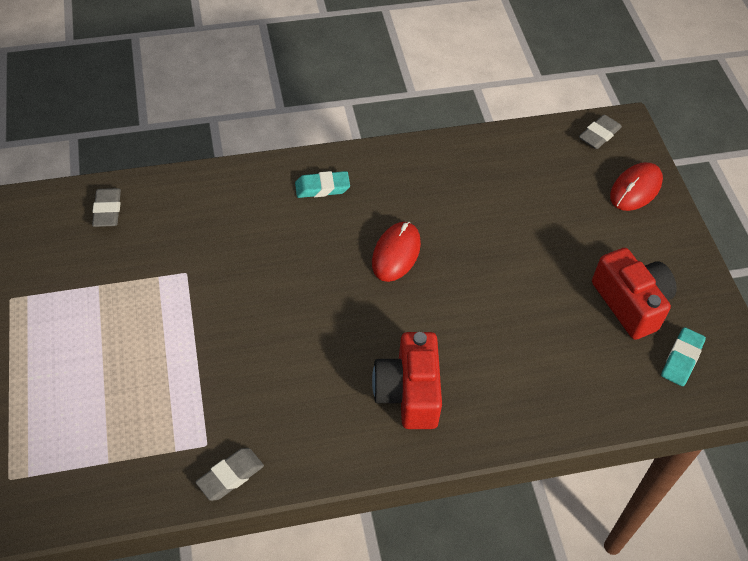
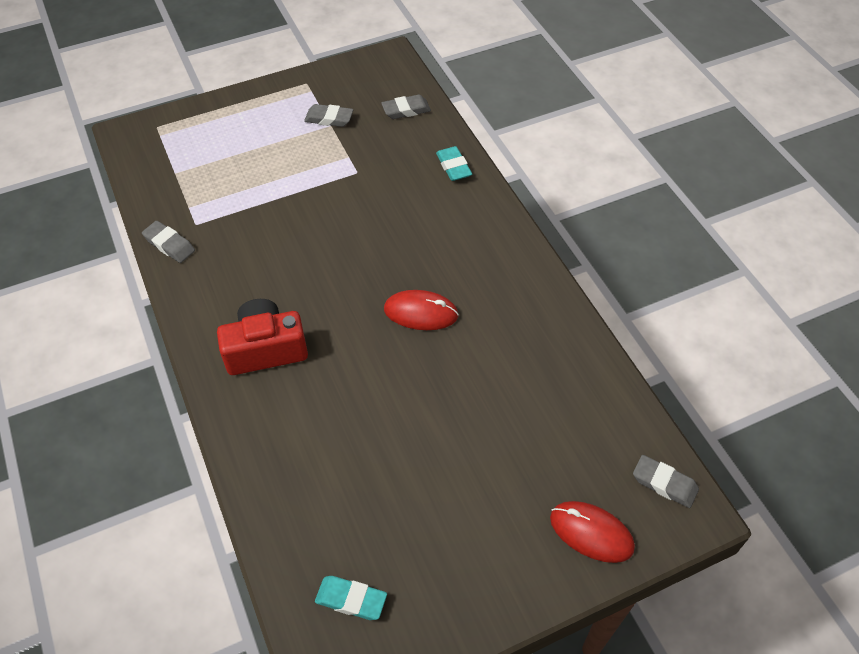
camera: 80 degrees right, 0 degrees up
(87, 285) = (329, 119): none -> grey eraser
(322, 188) = (482, 241): turquoise eraser -> turquoise eraser (453, 167)
(630, 303) = (415, 538): red camera -> none

